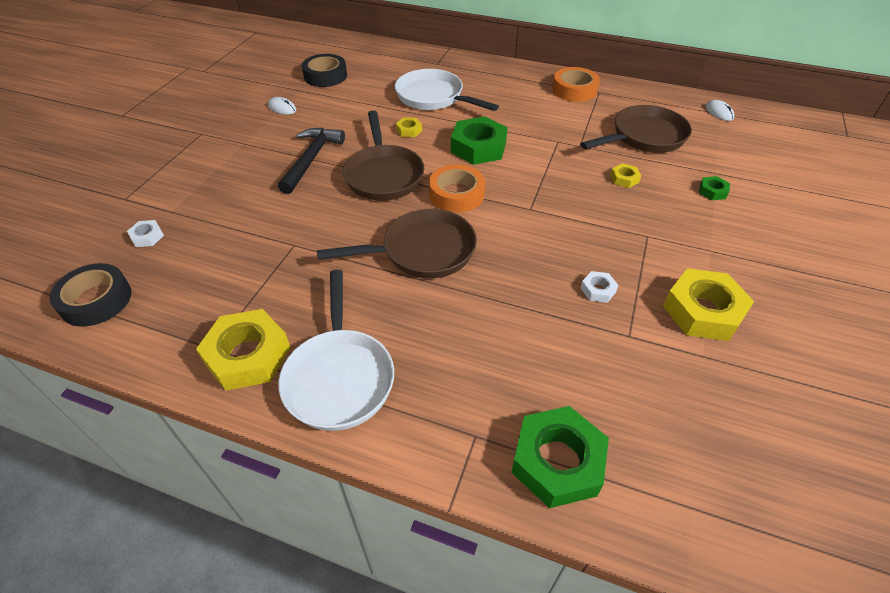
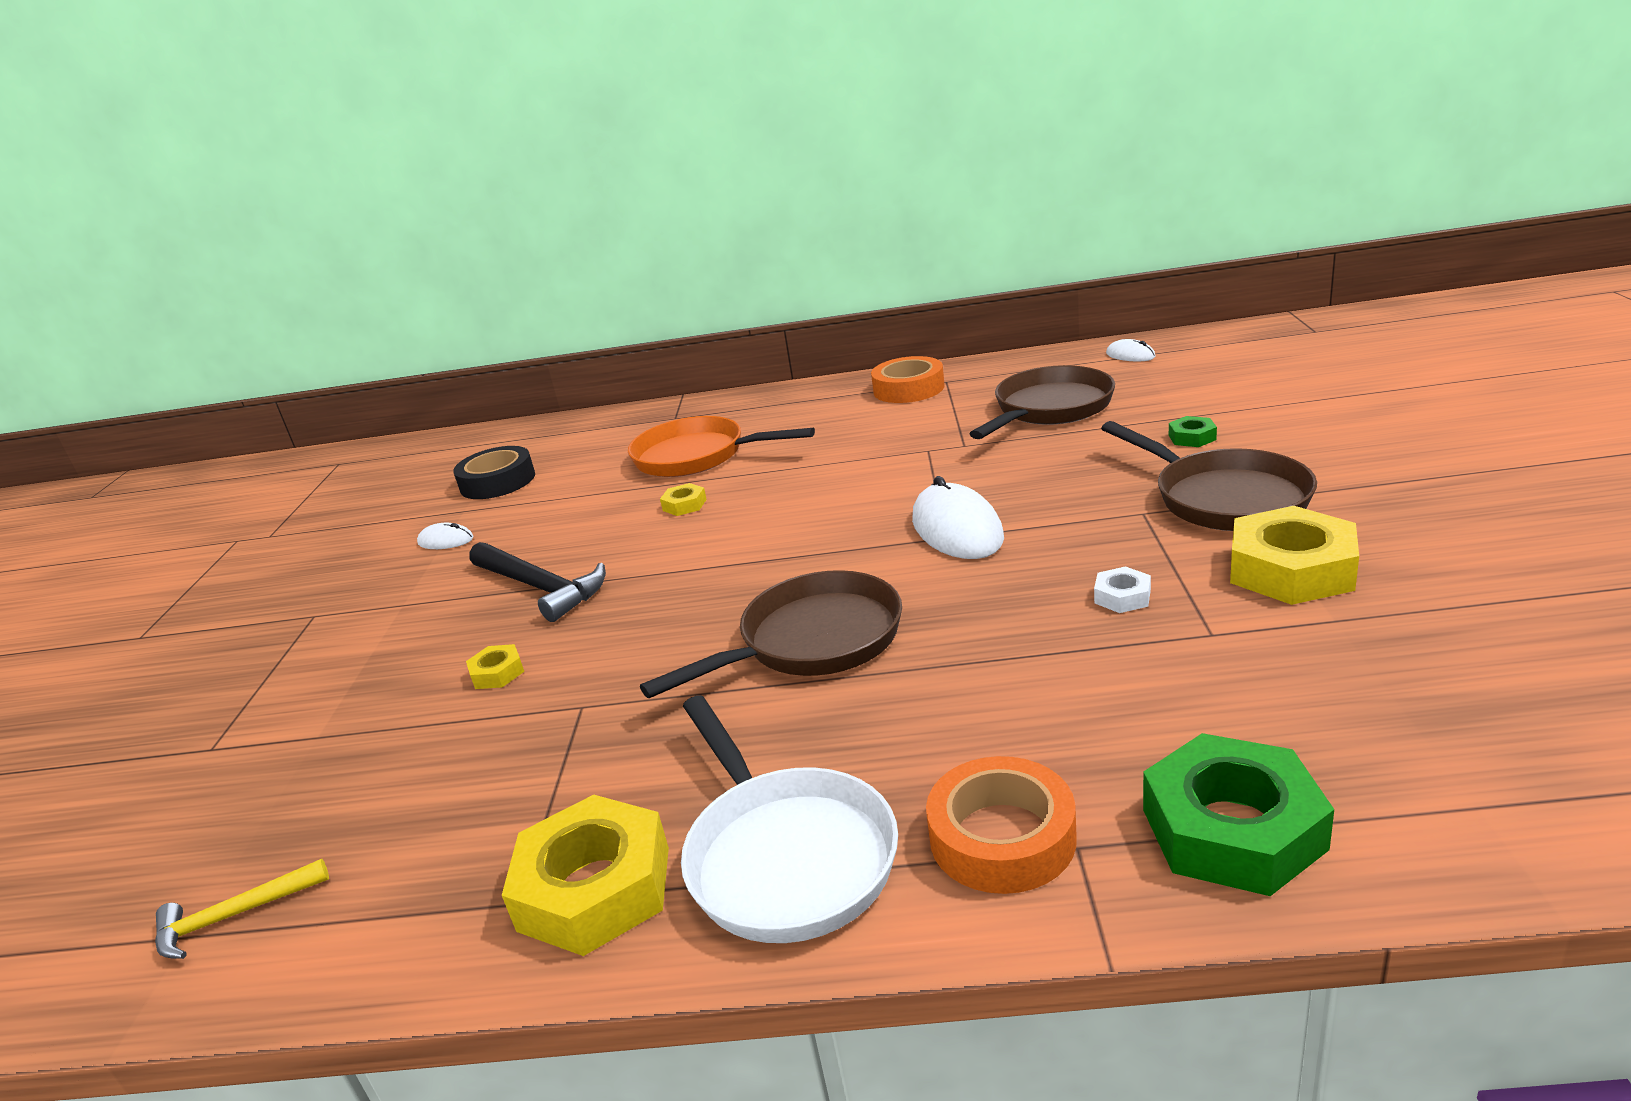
camera: 15 degrees left, 20 degrees down
(96, 300) = (233, 916): black tape -> yellow hammer
(147, 237) = (289, 787): white nut -> none
(311, 159) = (541, 588): black hammer -> black hammer turned 135 degrees clockwise
(384, 175) = (680, 569): brown pan -> brown pan (1224, 498)
(433, 97) = (697, 456): white pan -> orange pan
(456, 194) = (817, 556): orange tape -> orange tape (1002, 837)
(478, 147) = (811, 492): green nut -> none
(539, 206) = (957, 529): none -> white mouse
(624, 179) = (1058, 461): yellow nut -> yellow nut (497, 673)

